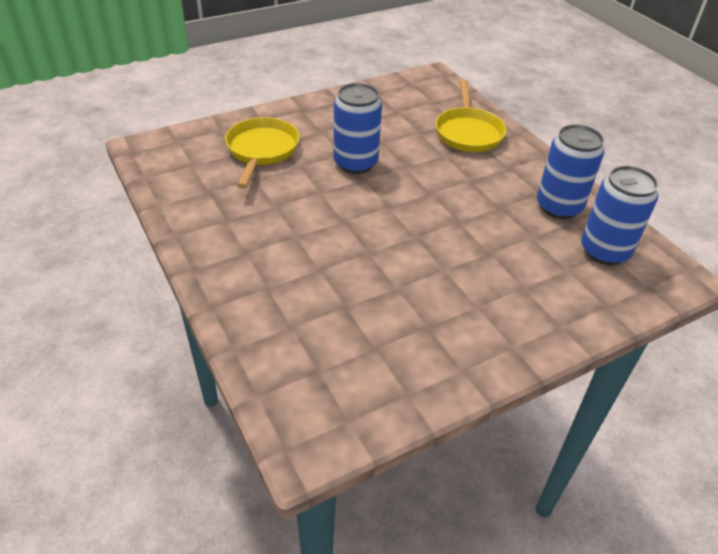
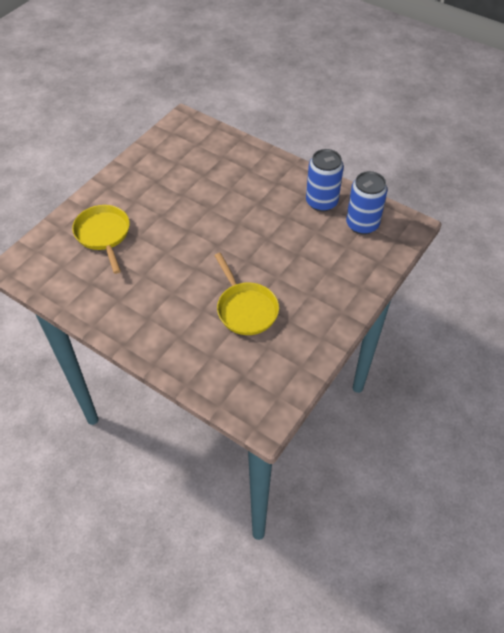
camera: 25 degrees left, 10 degrees up
(355, 163) = (175, 219): blue can -> none
(468, 132) = (235, 163): yellow pan -> yellow pan (245, 309)

